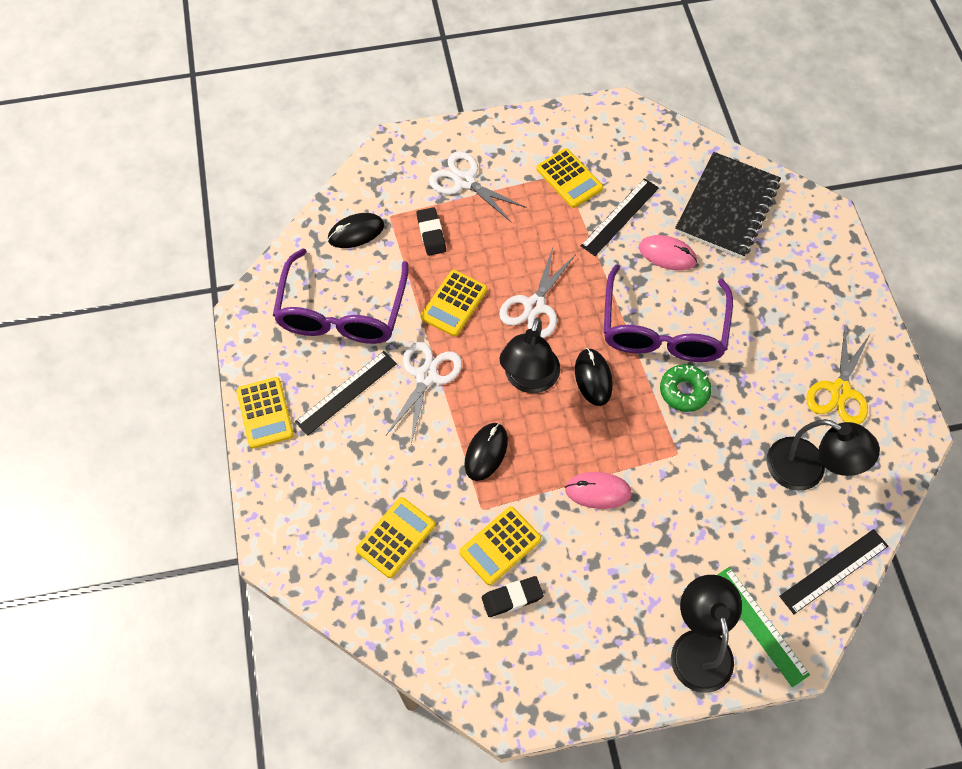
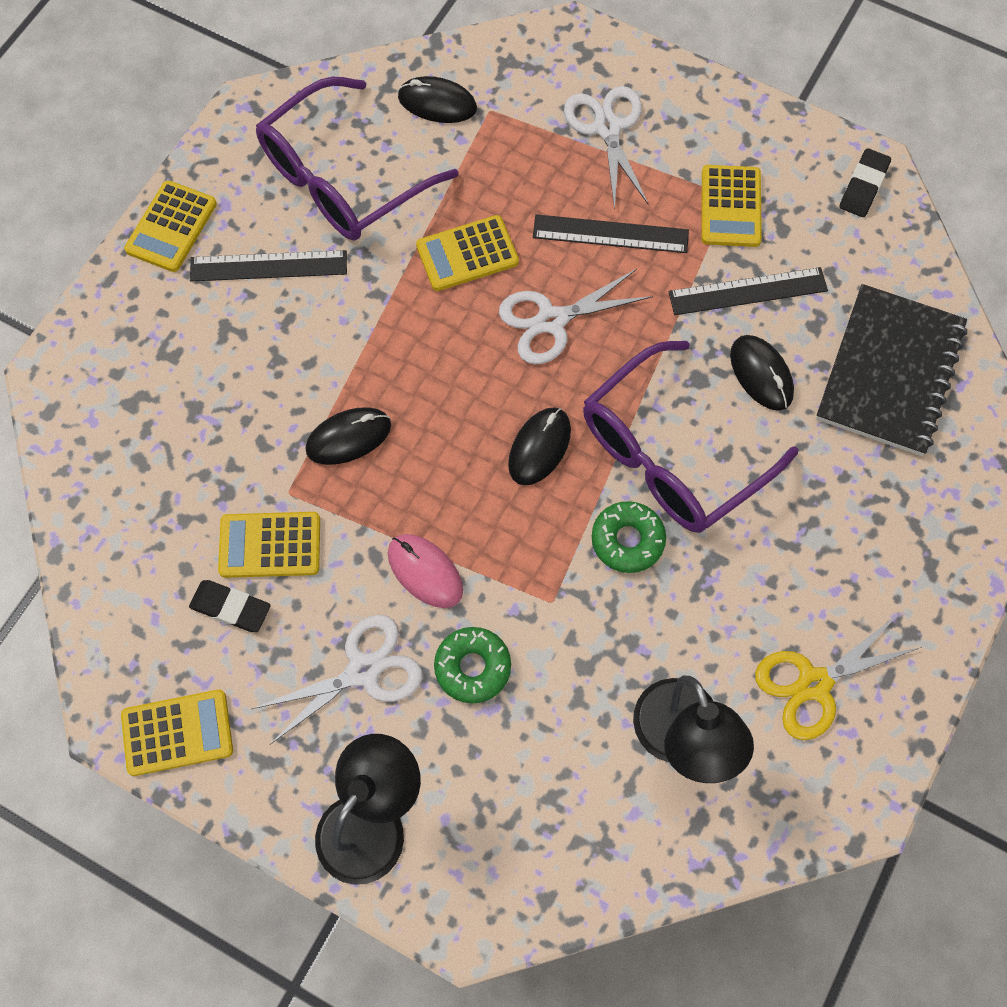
camera: 40 degrees right, 5 degrees up
(396, 537) = (177, 452): yellow calculator -> yellow calculator (177, 733)
(426, 376) = (364, 310): white scissors -> white scissors (363, 671)
(431, 233) = (515, 160): black eraser -> black eraser (863, 186)
(529, 380) = (467, 396): black lamp -> none
(667, 254) = (761, 374): pink mouse -> black mouse
(671, 521) = (472, 667): none -> green donut
(727, 207) = (890, 372): black notebook -> black notebook turned 45 degrees counterclockwise
(760, 625) = (458, 857): green ruler -> none
(834, 571) = (601, 873): black ruler -> black ruler (610, 234)

